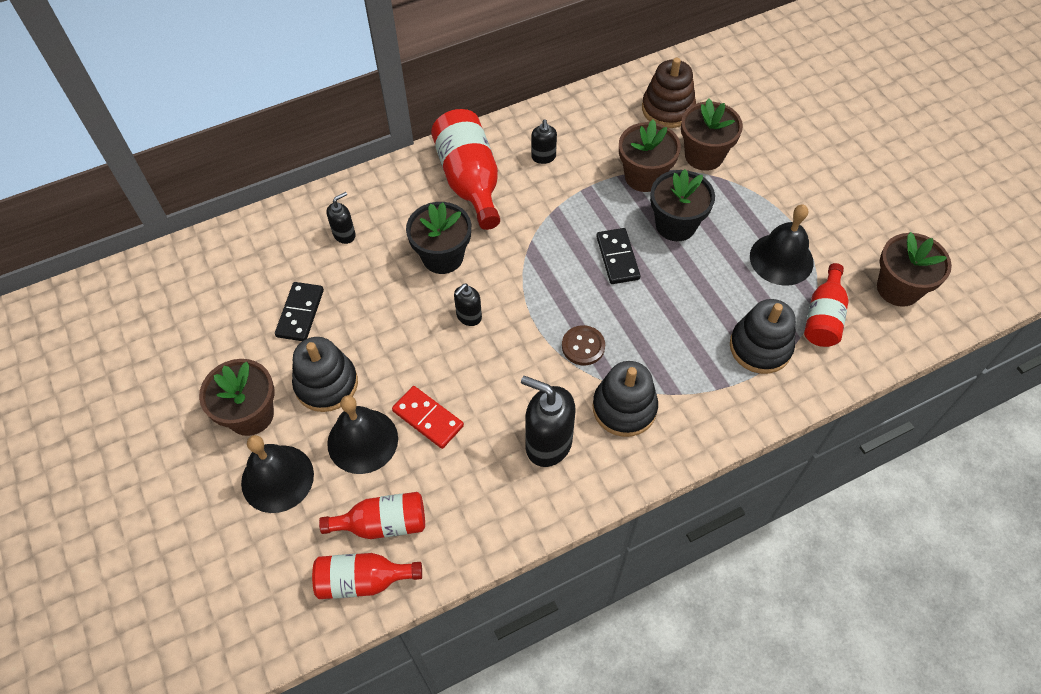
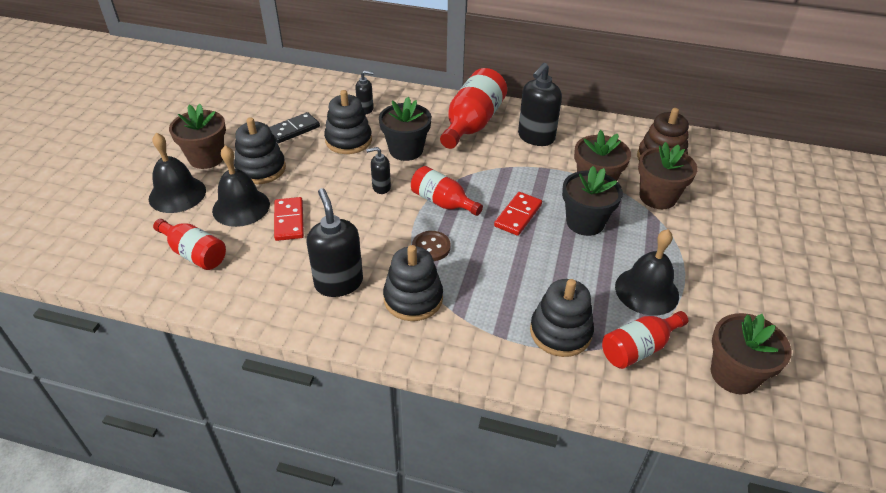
camera: 40 degrees right, 15 degrees down
(363, 580) = (146, 273): red bottle -> red bottle (442, 202)
(373, 285) = (348, 140): none -> black stacking toy
(543, 157) = (536, 137): black soap dispenser -> black soap dispenser, size x1.85
(617, 258) = (518, 215): black domino -> red domino

